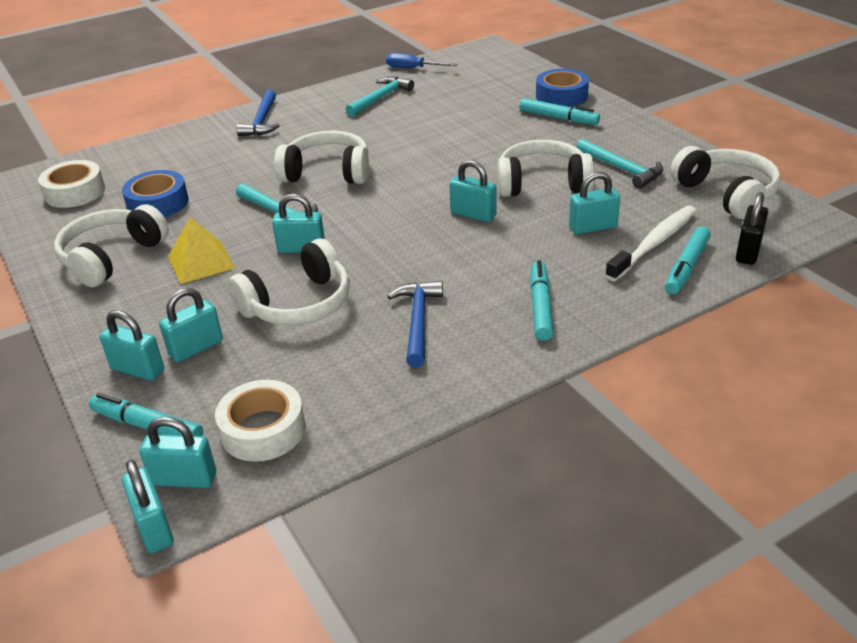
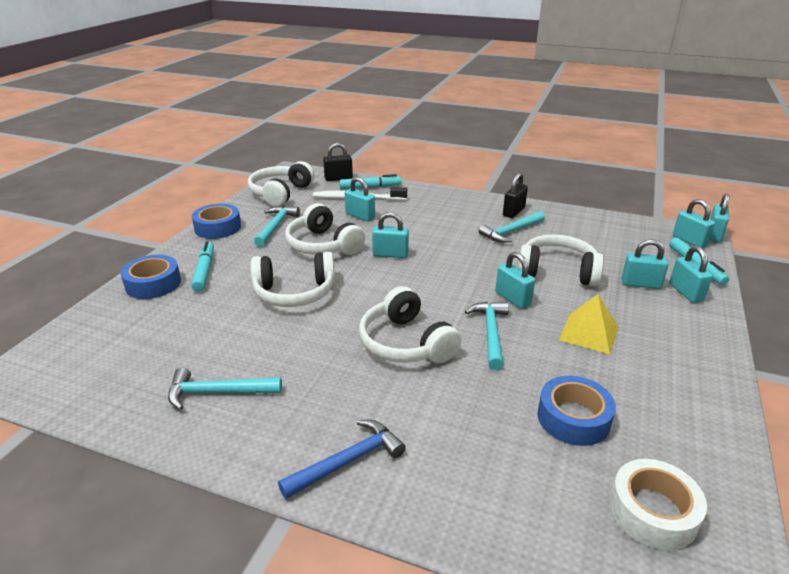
camera: 130 degrees left, 5 degrees down
(112, 257) = (658, 384): white headphones -> white headphones (294, 293)
(263, 430) = (636, 237): white tape -> none
(413, 68) = (107, 410): blue screwdriver -> none
(418, 321) = (511, 232): blue hammer -> turquoise hammer
(468, 357) = (513, 212): none -> black padlock
(473, 214) = (390, 254): turquoise padlock -> turquoise padlock turned 75 degrees counterclockwise
(540, 306) = (451, 208): turquoise marker -> none
(653, 139) = (218, 227): none -> blue tape

